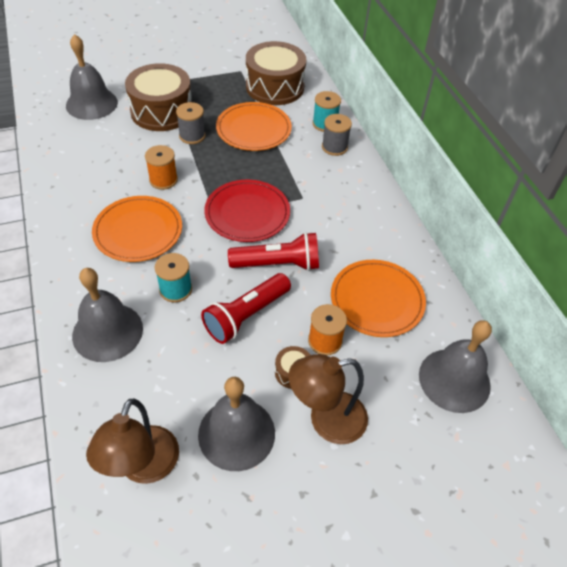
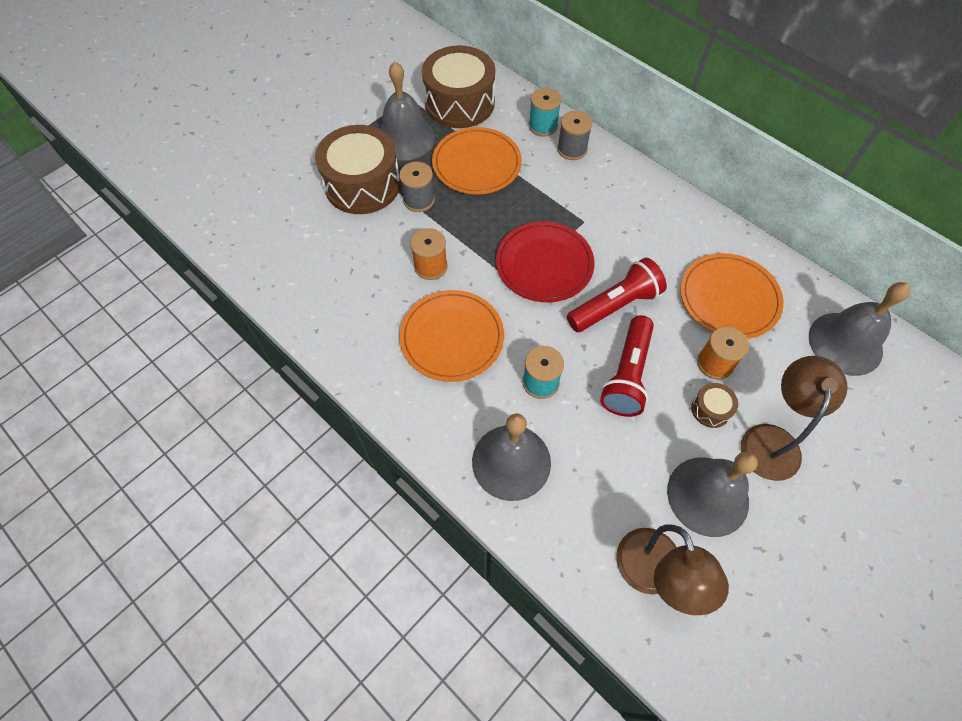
camera: 25 degrees left, 10 degrees up
(91, 103) = (275, 209): grey bell -> grey bell (405, 138)
(326, 420) = (772, 439): brown lamp -> brown lamp turned 150 degrees clockwise

